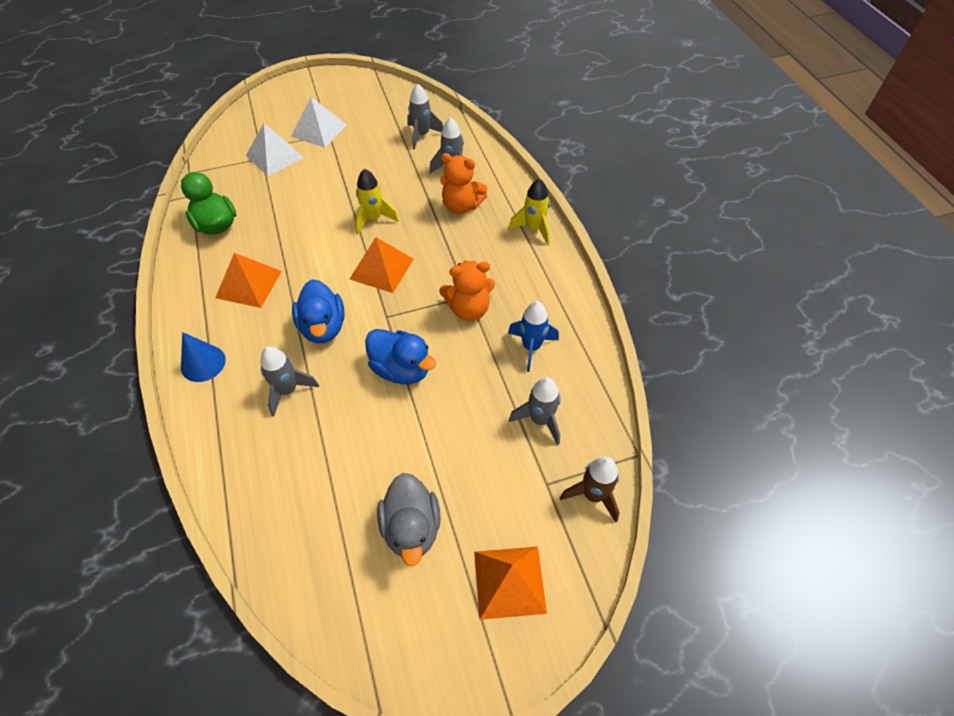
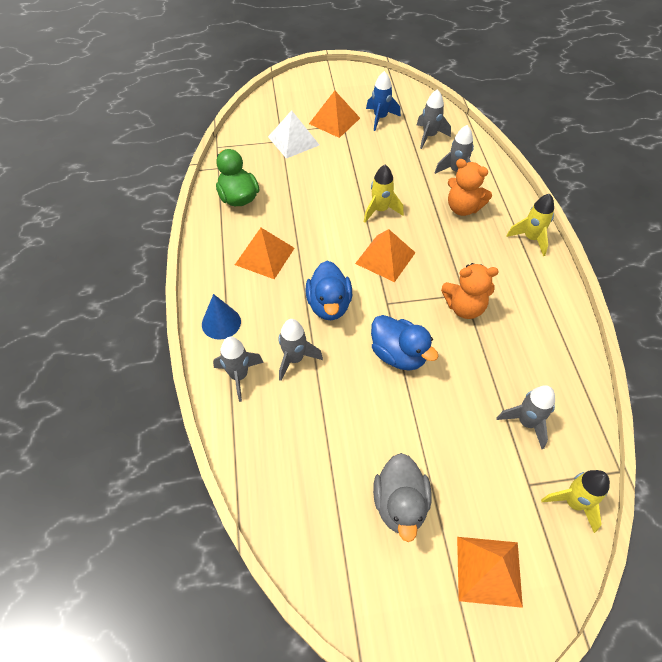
camera: 10 degrees right, 0 degrees up
(226, 418) = (239, 376): none -> grey rocket
(318, 130) = (334, 121): white pyramid -> orange pyramid
(531, 347) = (522, 352): blue rocket -> blue rocket (380, 118)
(593, 495) = (573, 503): brown rocket -> yellow rocket

